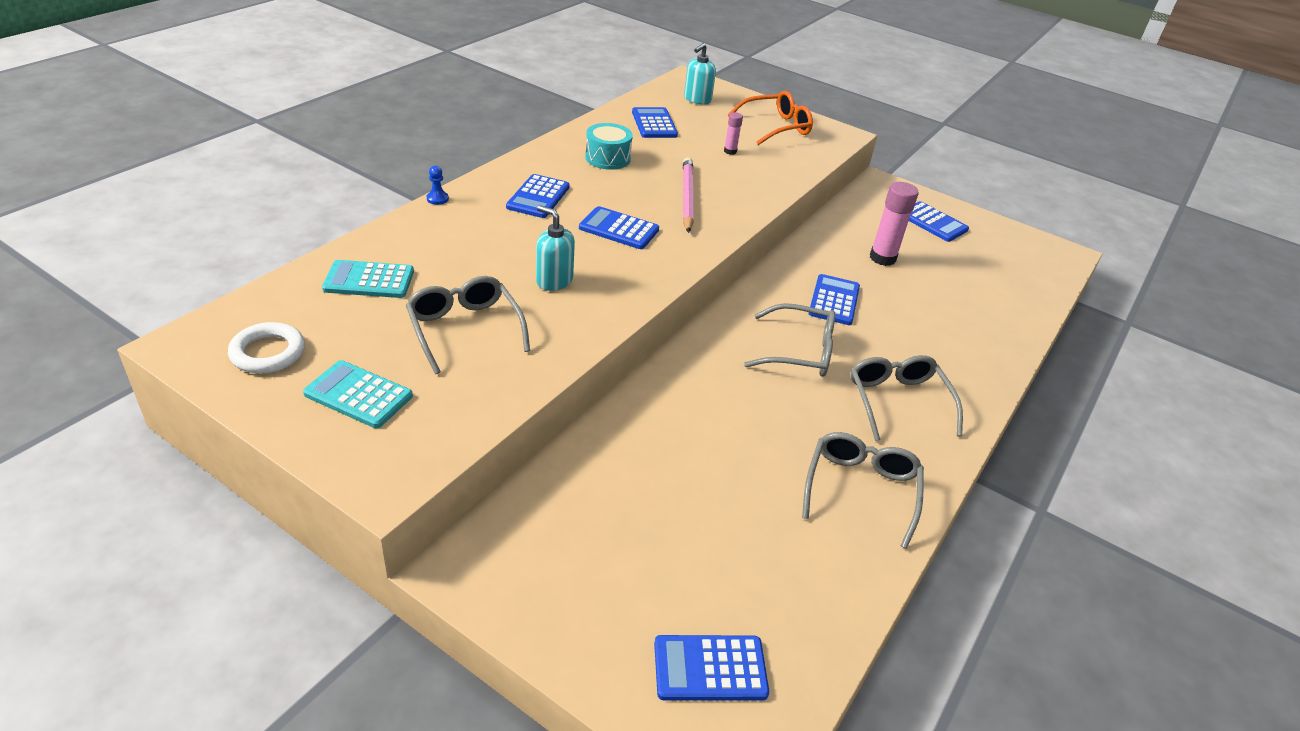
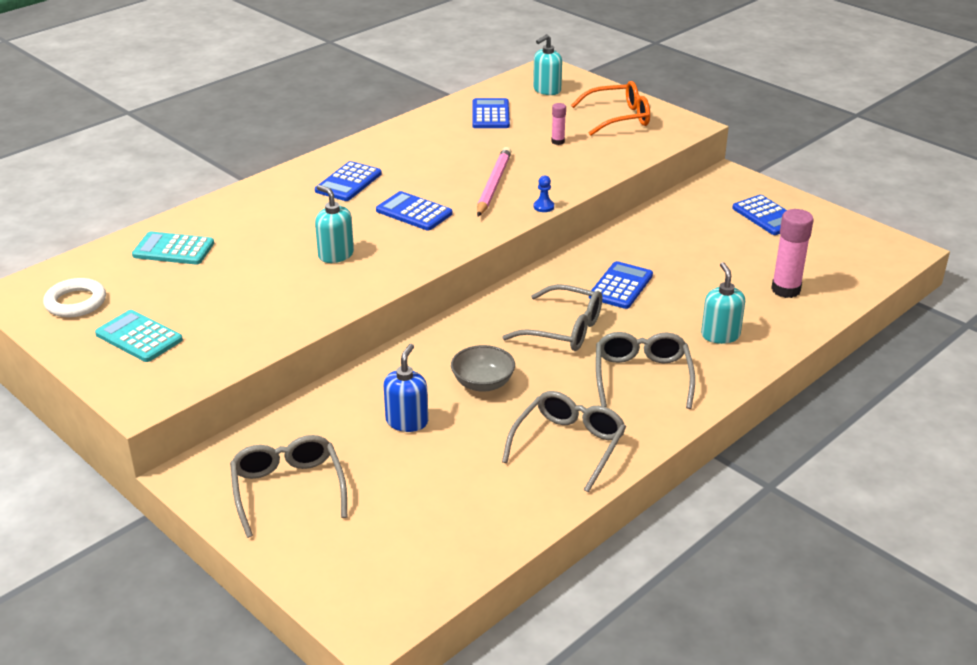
camera: 15 degrees right, 5 degrees down
(437, 199) = (255, 182): blue pawn -> blue pawn (543, 207)
(464, 329) = (242, 291): grey glasses -> grey glasses (288, 489)
(607, 158) = (429, 147): turquoise drum -> none
(681, 474) = (407, 421): none -> blue soap dispenser
(710, 669) = (373, 561): blue calculator -> none
(743, 420) = (483, 383): none -> grey bowl
(882, 258) = (692, 249): pink glue stick -> pink glue stick (785, 290)
(949, 350) = (720, 335): none -> turquoise soap dispenser

